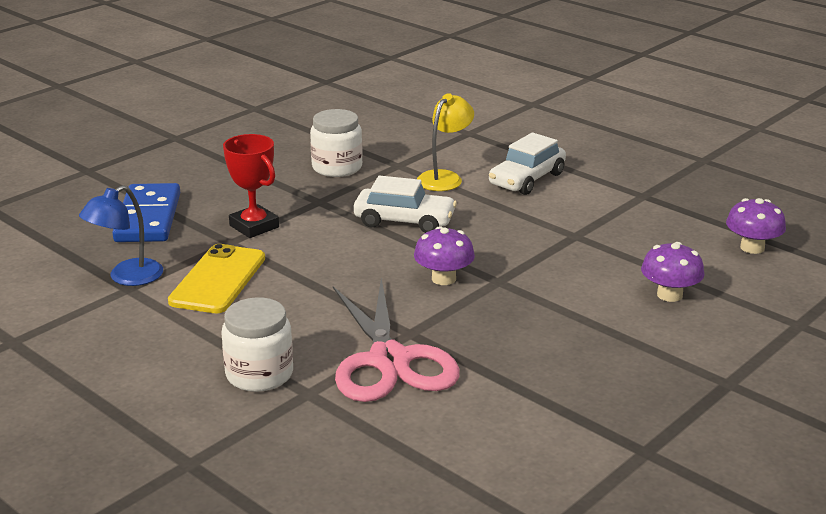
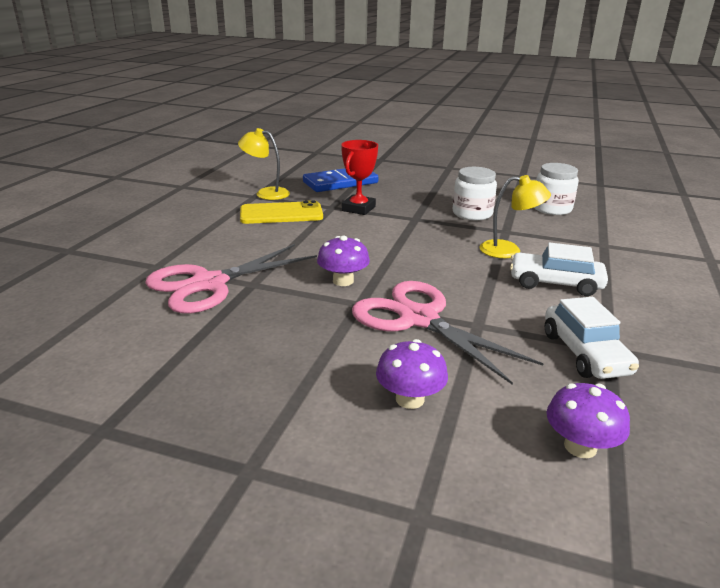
camera: 65 degrees right, 0 degrees up
(127, 277) = (266, 193): blue lamp -> yellow lamp
(259, 374) = (173, 248): white jar -> white jar (552, 209)
(404, 221) = (418, 250): white car -> white car (585, 353)
(548, 259) = (419, 319): none -> pink scissors

